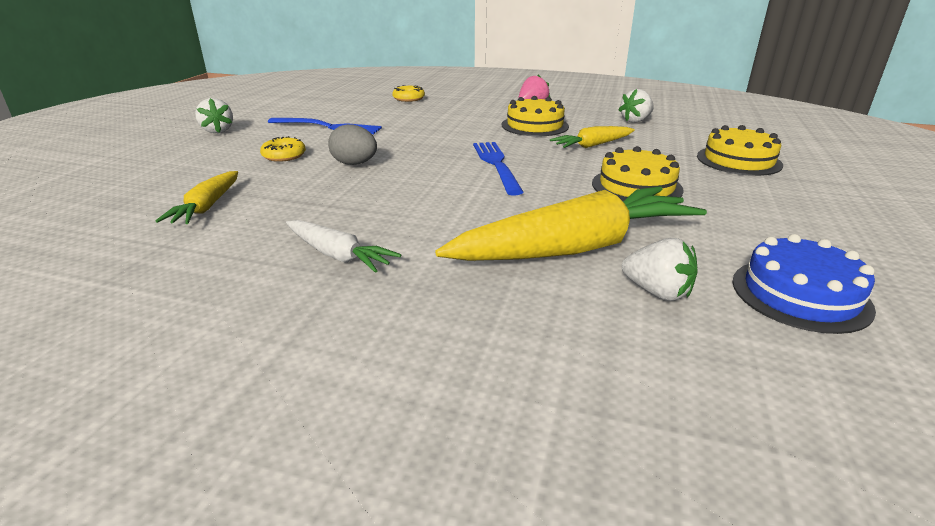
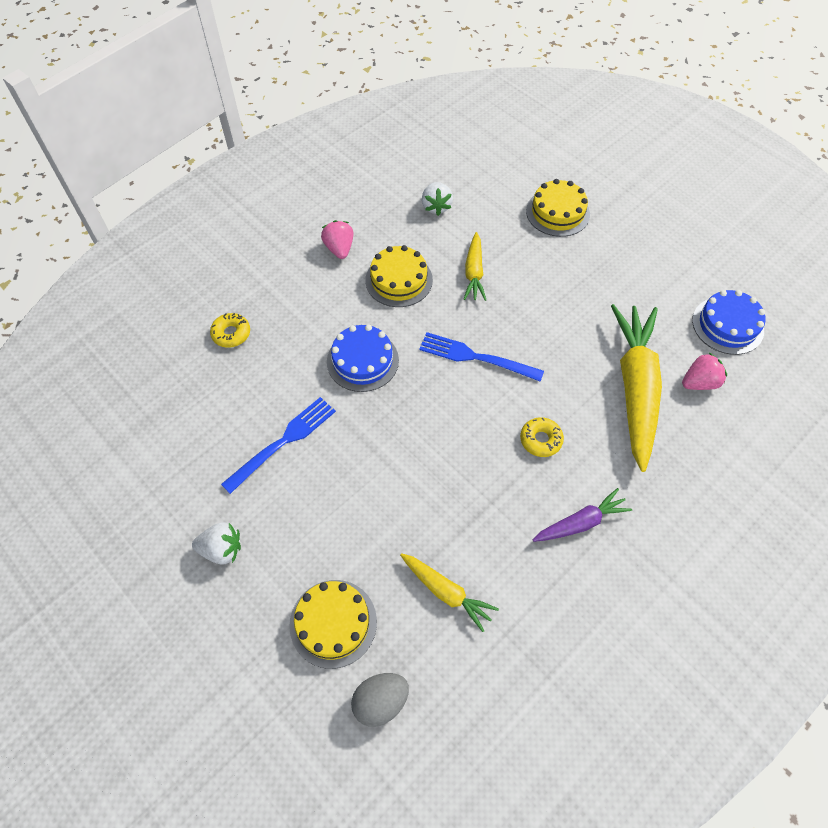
camera: 60 degrees left, 30 degrees up
(284, 156) = (351, 505): yellow donut -> yellow donut (540, 440)
(338, 255) = (581, 522): white carrot -> purple carrot
(354, 164) = (410, 455): grey egg -> grey egg (380, 702)
(434, 131) = (362, 361): none -> blue cake
(636, 186) = (567, 299): yellow cake -> yellow cake (333, 623)
(657, 292) = (699, 382): white strawberry -> pink strawberry

